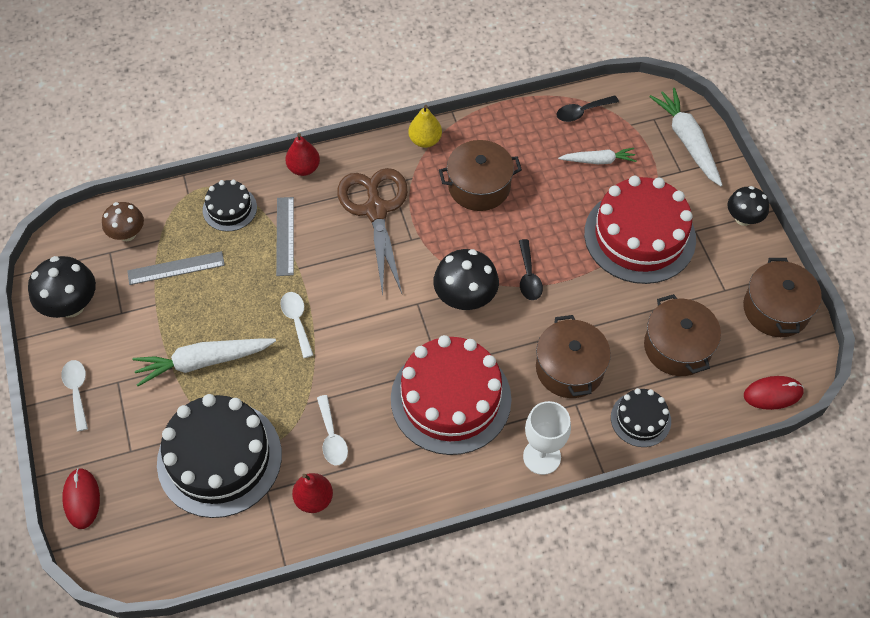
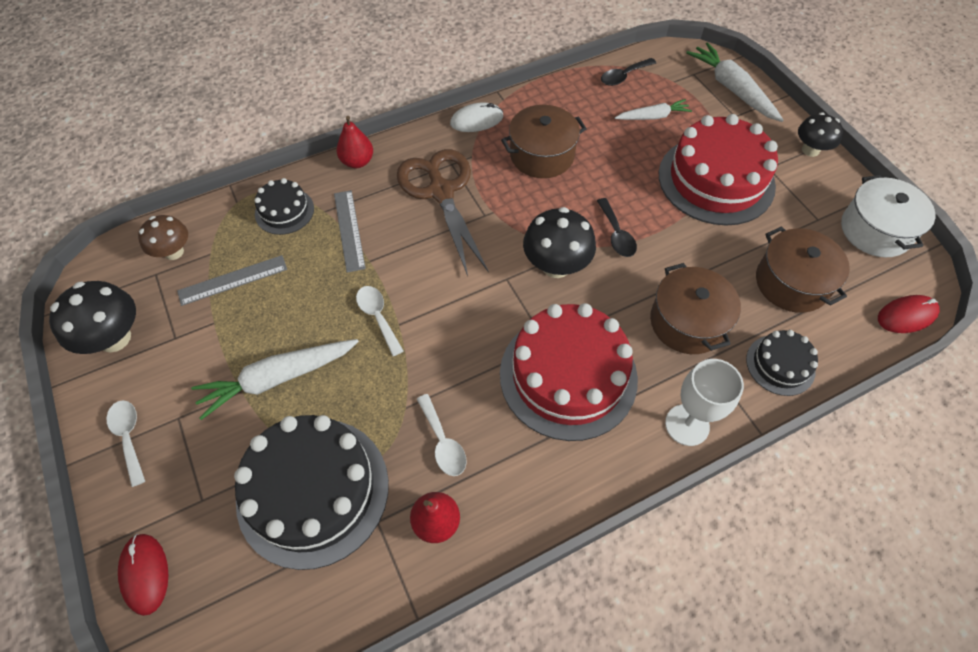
camera: 10 degrees left, 0 degrees up
(425, 140) = (476, 120): yellow pear -> white mouse
(776, 309) = (875, 230): brown pot -> white pot

